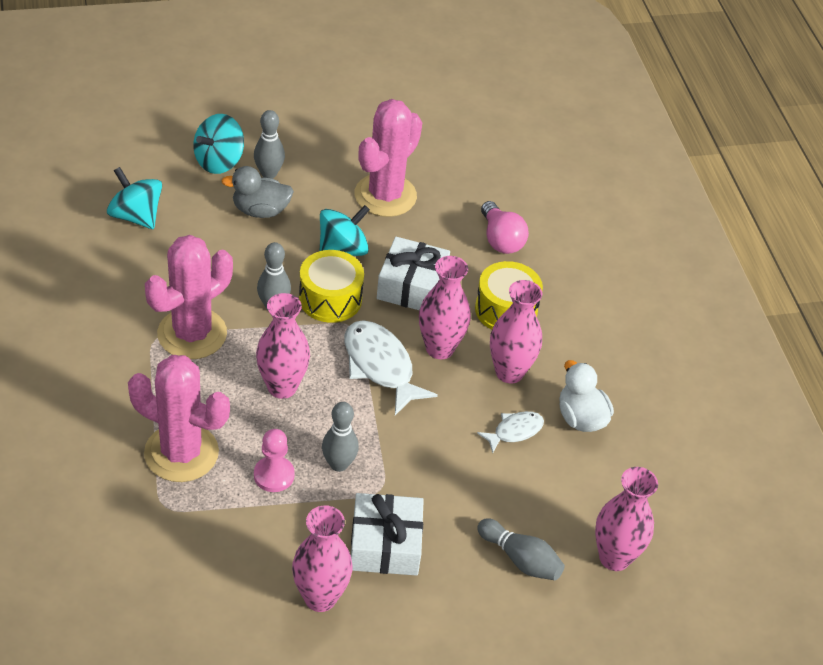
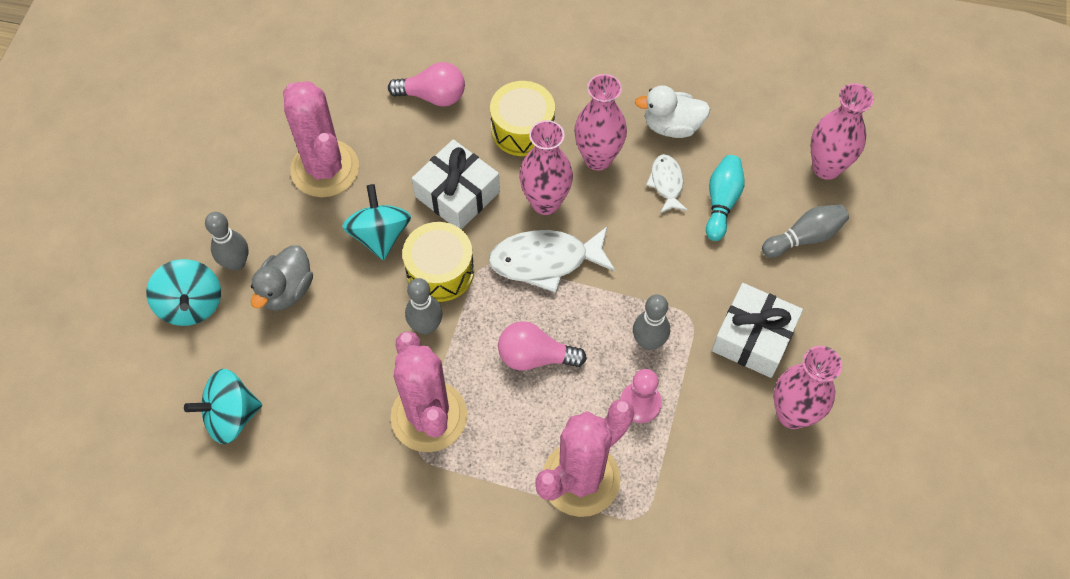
camera: 60 degrees left, 15 degrees up
(282, 387) = (535, 357): pink vase -> pink light bulb
(519, 480) = (721, 202): none -> turquoise bowling pin

